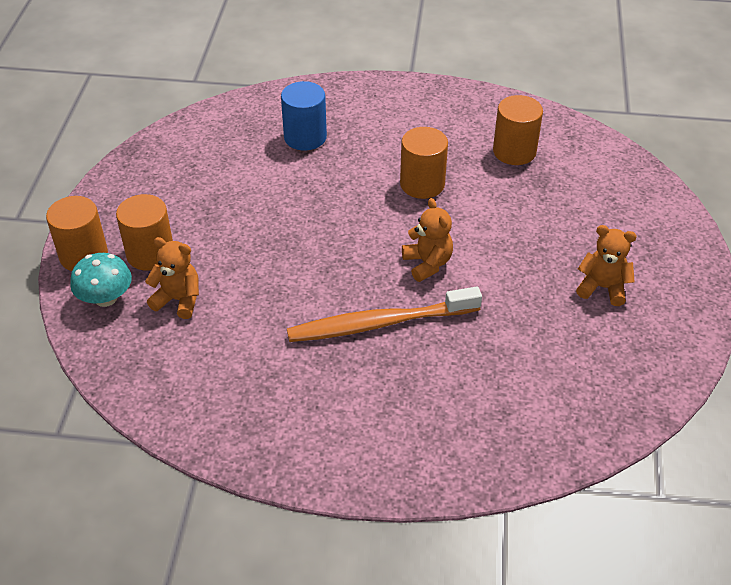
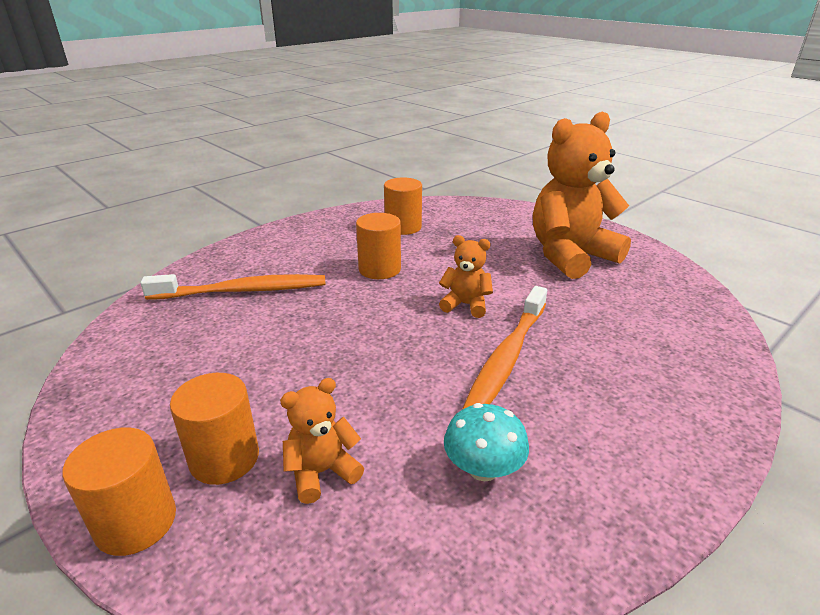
camera: 50 degrees left, 15 degrees down
(105, 298) = (233, 540): turquoise mushroom -> turquoise mushroom (483, 468)
(305, 137) = (243, 291): blue cylinder -> orange toothbrush
(602, 287) = (570, 256): orange teddy bear -> orange teddy bear, size x2.18

